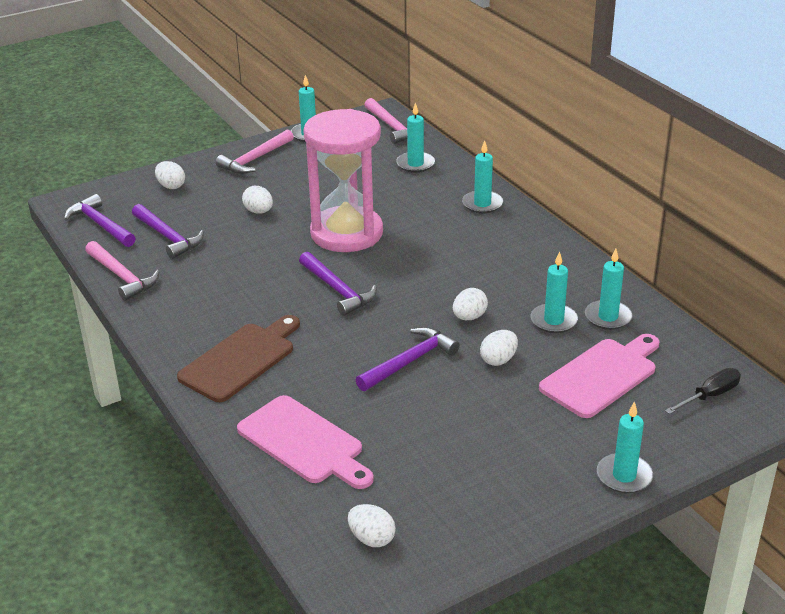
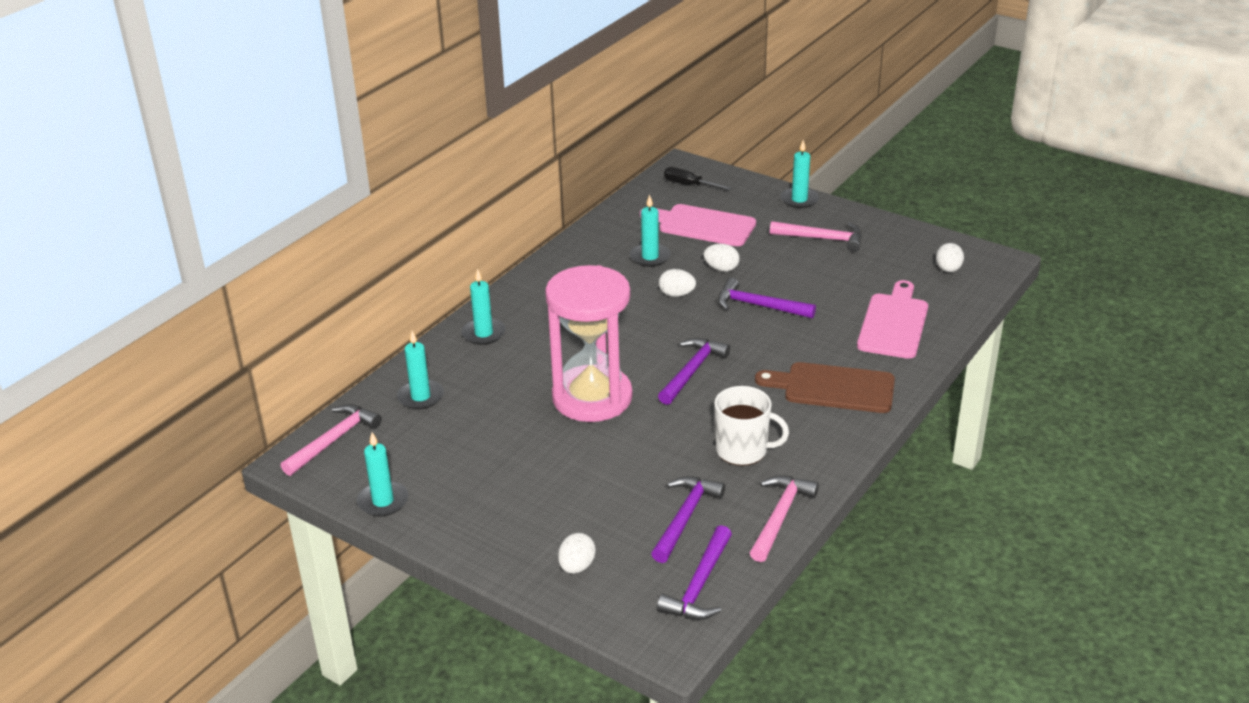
camera: 115 degrees left, 0 degrees up
(211, 284) = (743, 450): none -> white mug
(254, 159) = (472, 522): pink hammer -> pink hammer (822, 239)
(259, 211) = (589, 471): white egg -> none
(608, 317) = (626, 236): turquoise candle -> none

